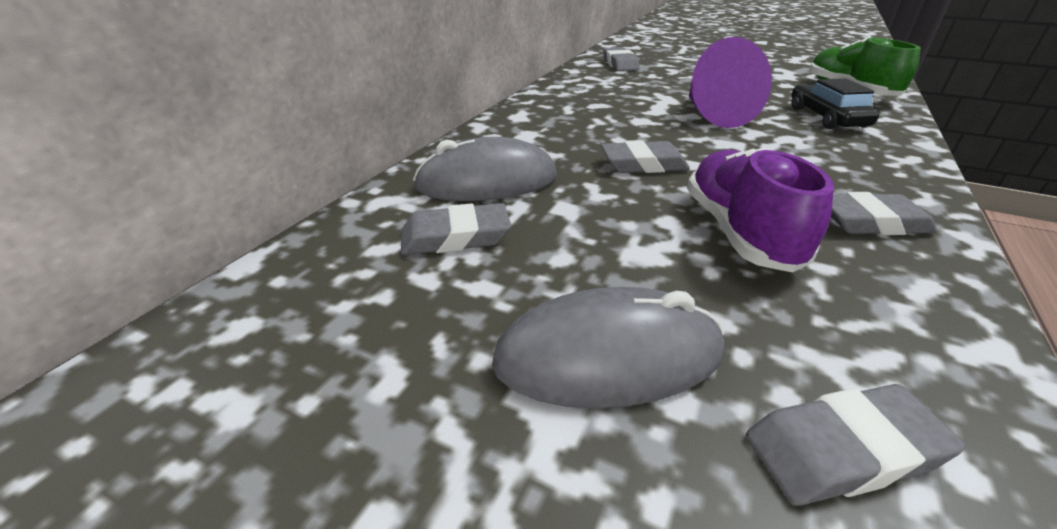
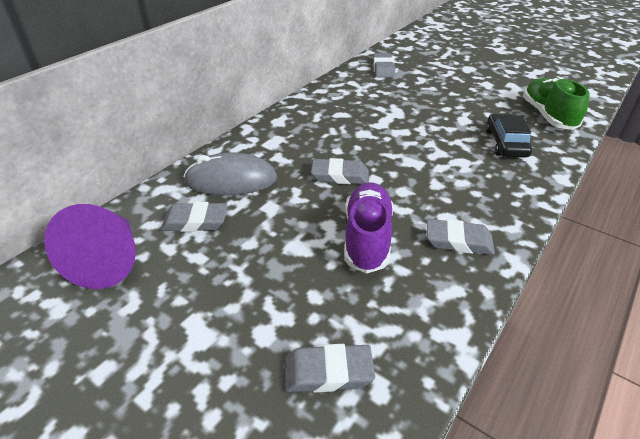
camera: 10 degrees right, 5 degrees up
(608, 357) = (243, 308): grey mouse -> none
(714, 115) = (420, 133): purple cone -> purple cone (109, 261)

